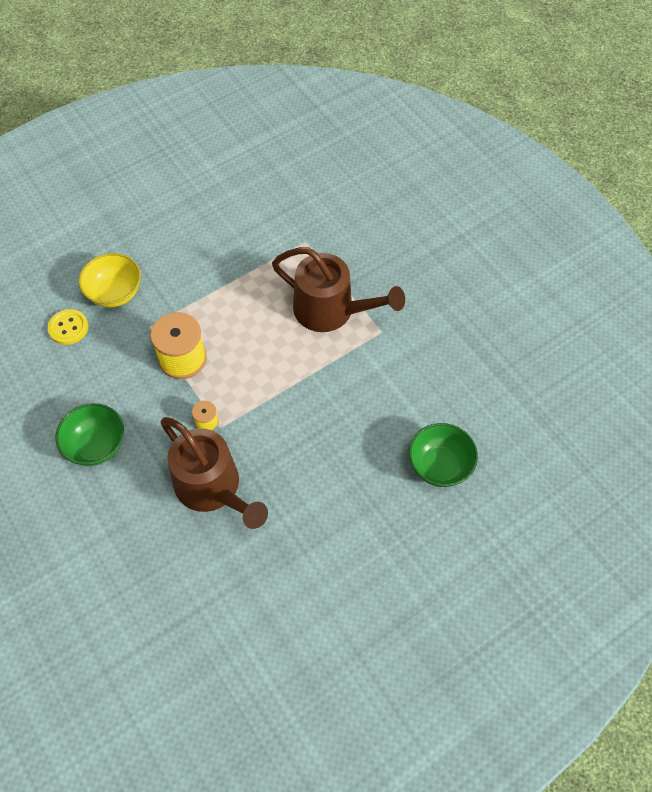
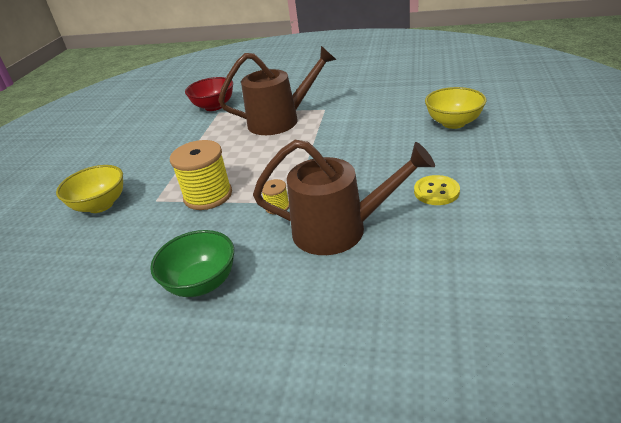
camera: 40 degrees left, 25 degrees down
(68, 328) = (77, 245): yellow button -> yellow button (436, 192)
(311, 227) = (214, 106): none -> red bowl
(439, 466) = (453, 123): green bowl -> yellow bowl

